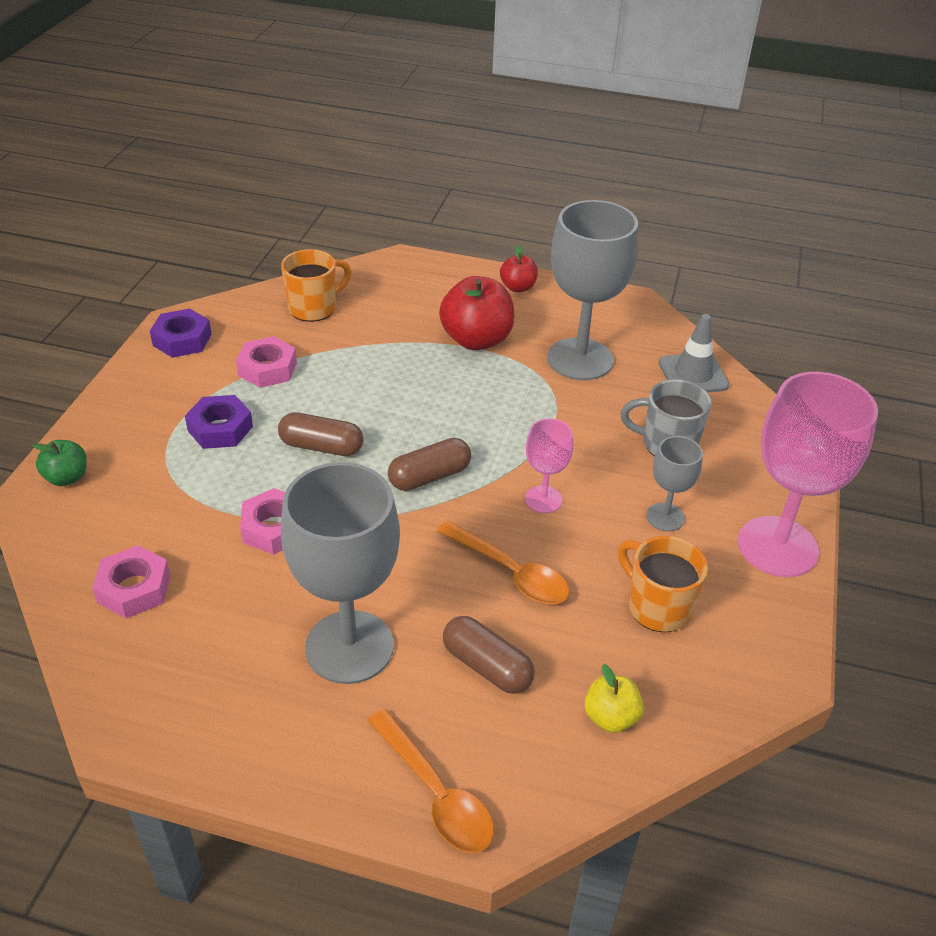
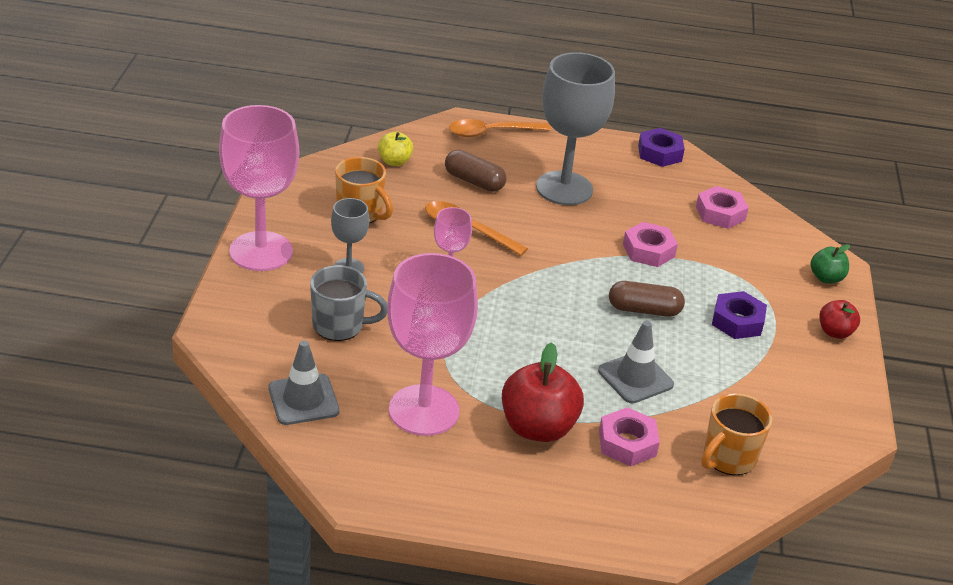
camera: 170 degrees right, 5 degrees down
(182, 340) = (835, 408): purple nut -> purple nut (659, 153)
(268, 368) = (732, 381): pink nut -> pink nut (627, 443)
(366, 376) = (635, 378): none -> grey traffic cone
(429, 476) = (545, 290): brown capsule -> none
(436, 793) = (491, 132): orange spoon -> orange spoon turned 60 degrees counterclockwise
(518, 287) = (505, 507): red apple -> red apple (835, 332)
(580, 359) = (424, 410): grey goblet -> pink goblet

